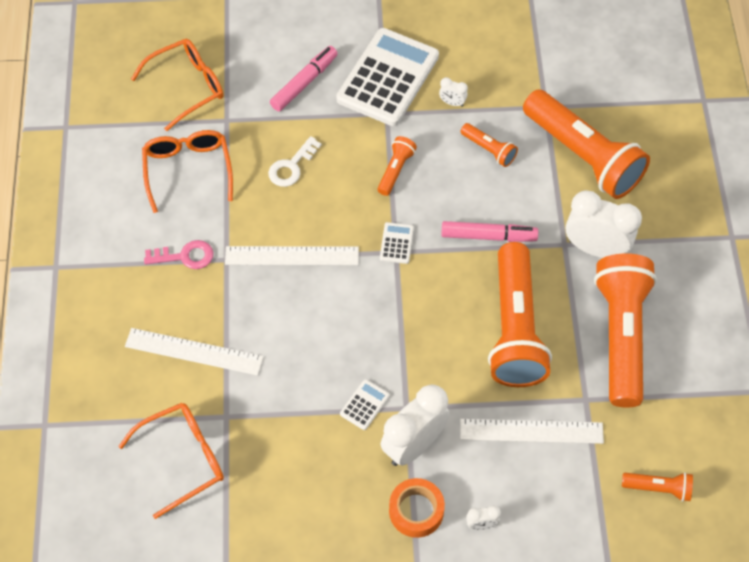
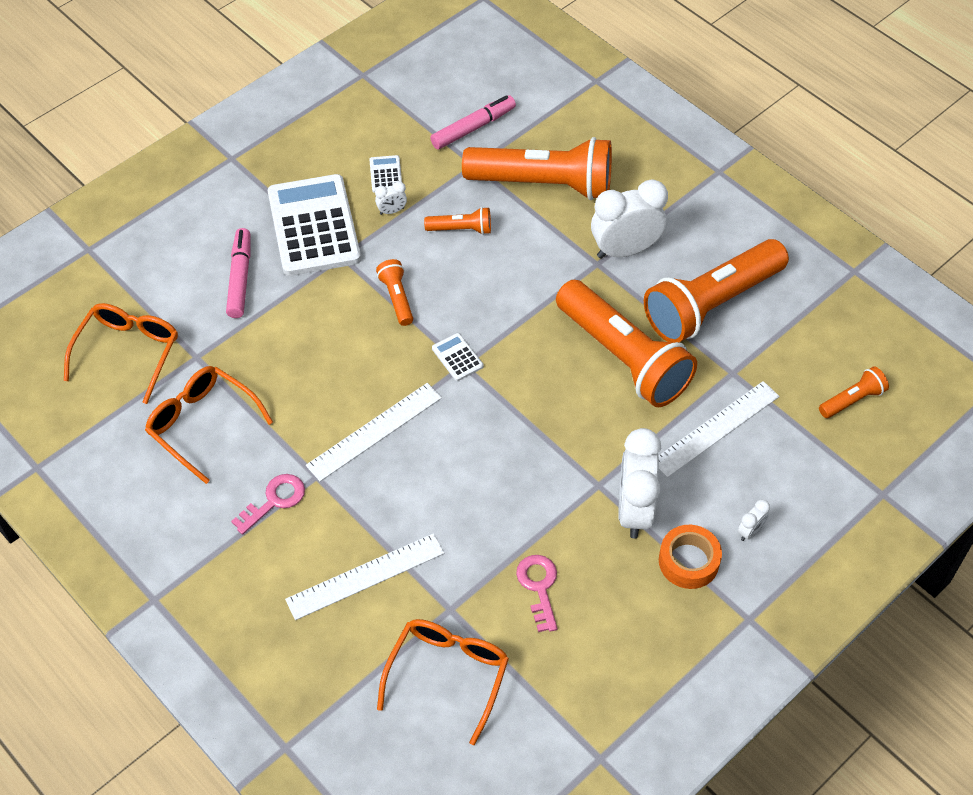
camera: 40 degrees left, 5 degrees down
(291, 166) = (299, 356): white key -> none
(297, 447) = (539, 587): none -> pink key
(364, 405) = (561, 508): white calculator -> white calculator (385, 174)
(488, 236) = (529, 299): pink marker -> pink marker (473, 128)
(621, 336) = (711, 304): orange flashlight -> orange flashlight turned 90 degrees counterclockwise

